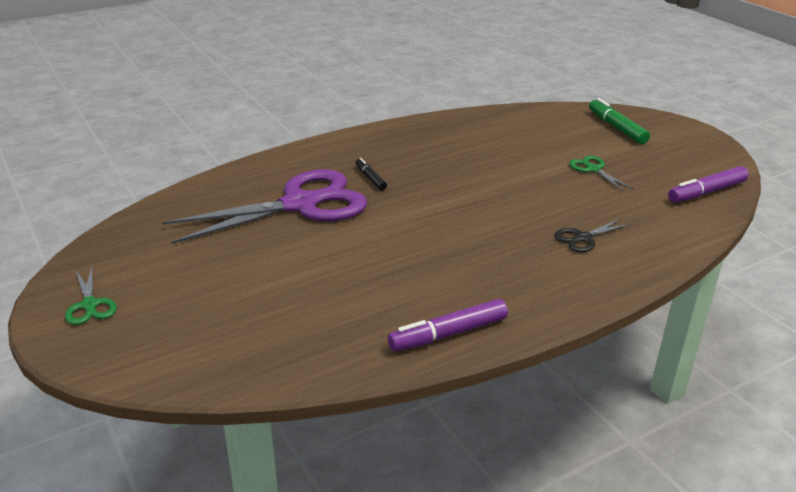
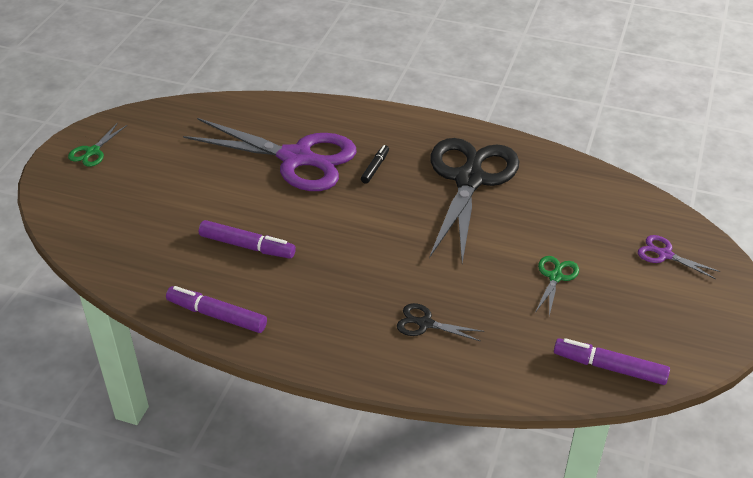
camera: 50 degrees right, 10 degrees up
(377, 277) = (247, 246): none -> purple marker
(444, 151) = (469, 179): none -> black scissors
(616, 128) = (664, 254): green marker -> purple scissors

